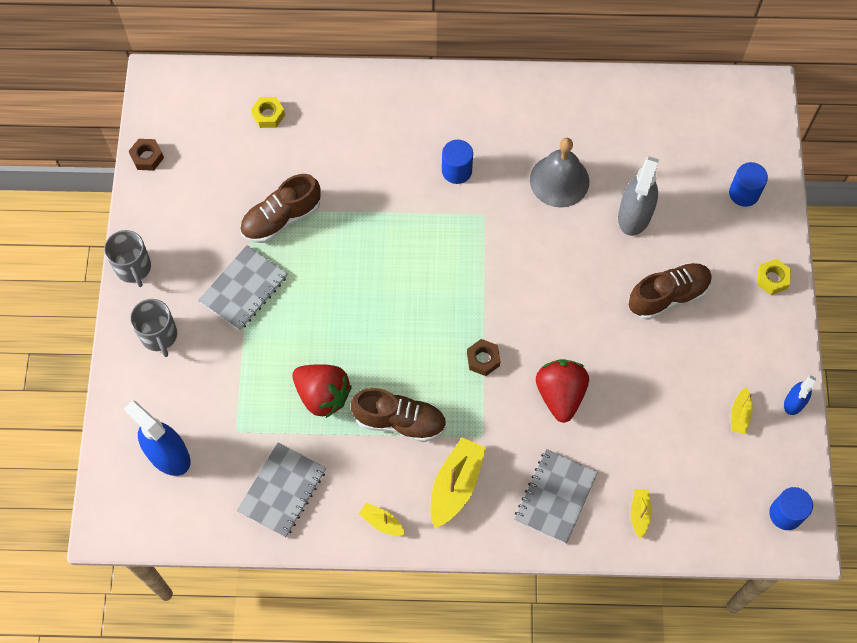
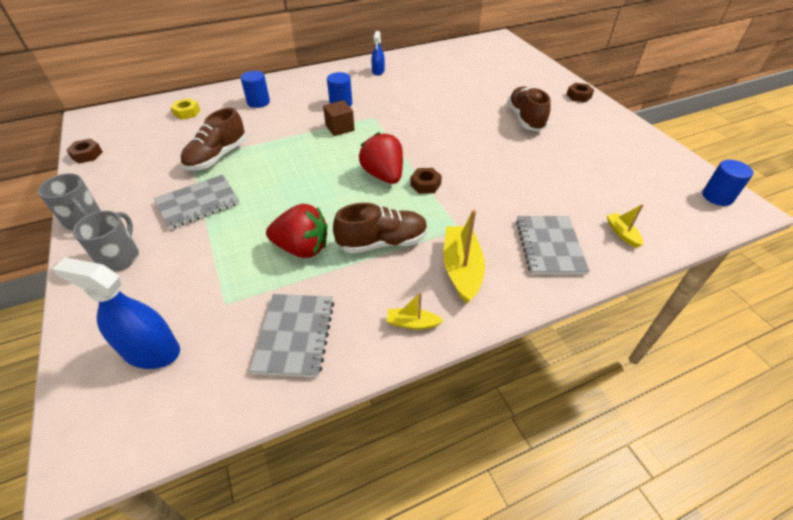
camera: 25 degrees left, 20 degrees down
(159, 336) = (120, 257): grey mug -> grey mug turned 120 degrees counterclockwise
(244, 289) = (198, 203): grey notebook -> grey notebook turned 45 degrees clockwise
(434, 221) = (340, 128): none -> brown cube
(559, 180) = (412, 92): grey bell -> none
(560, 395) = (499, 185): red strawberry -> red strawberry (383, 175)
(634, 215) = (472, 93): grey spray bottle -> none
(668, 296) = (525, 119): brown shoe -> brown shoe turned 45 degrees counterclockwise
(740, 414) = (628, 157): yellow boat -> none
(744, 193) = (526, 70): blue cylinder -> blue cylinder (258, 102)
(772, 279) = (578, 96): yellow nut -> brown nut
(794, 402) = (653, 141): blue spray bottle -> blue spray bottle (378, 71)

